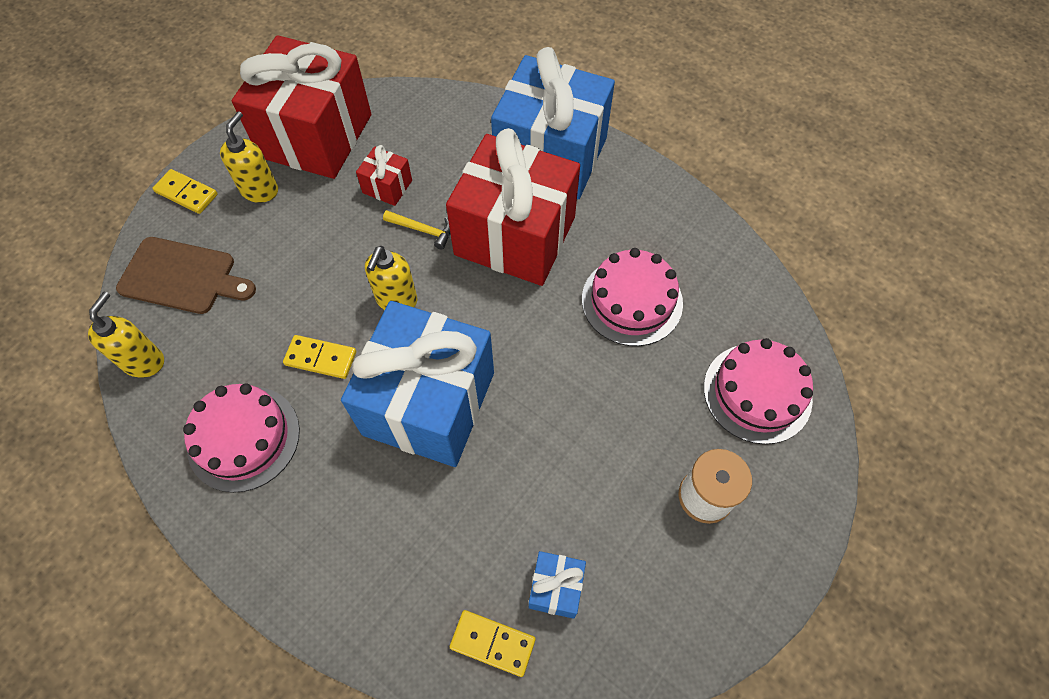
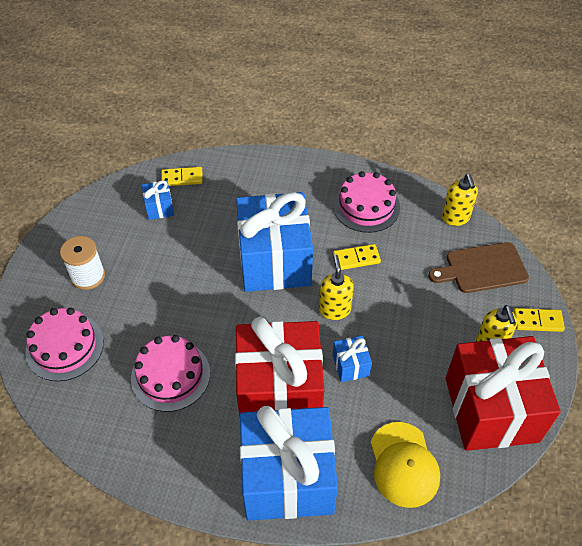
camera: 155 degrees right, 10 degrees down
(387, 186) = (401, 389): red gift -> none
(422, 230) = (350, 365): yellow hammer -> blue gift
(435, 125) = (404, 464): none -> yellow cap

